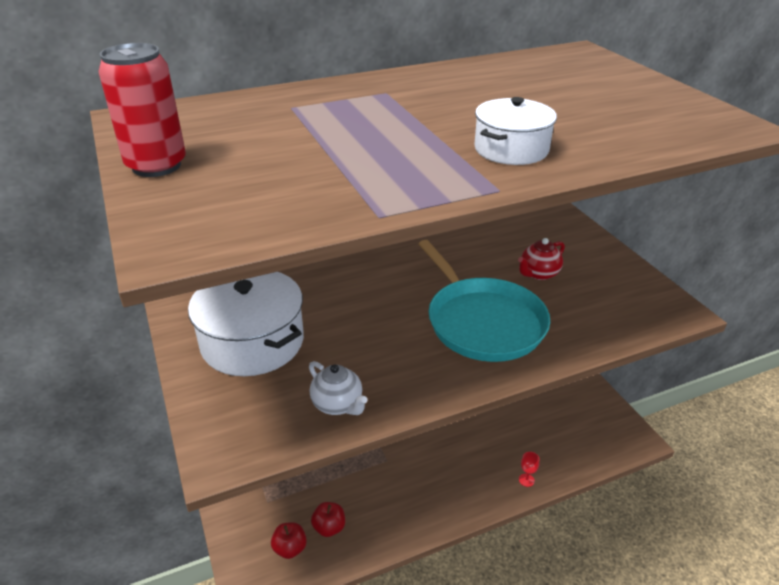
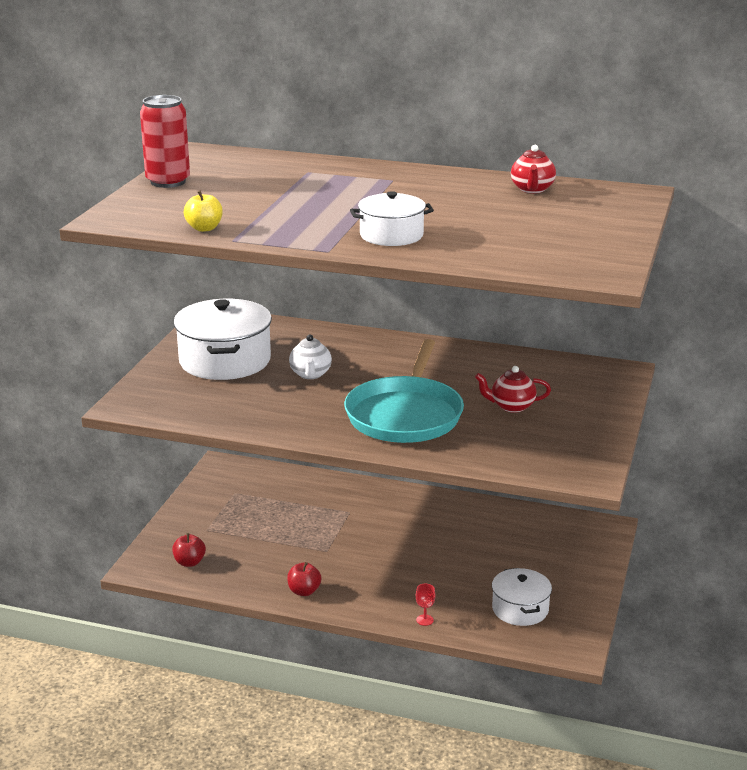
camera: 40 degrees right, 10 degrees down
(316, 213) = (204, 228): none -> yellow apple
(329, 527) = (230, 566): red apple -> red apple (304, 591)
(338, 405) = (228, 413): white teapot -> white teapot (310, 374)
(510, 69) = (532, 189): none -> red teapot
(568, 427) = (520, 609): none -> white pot

